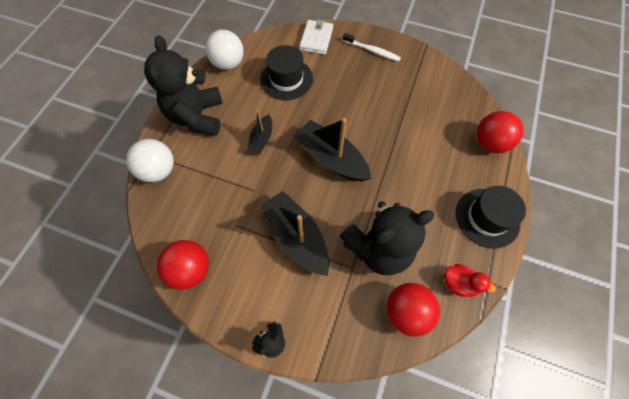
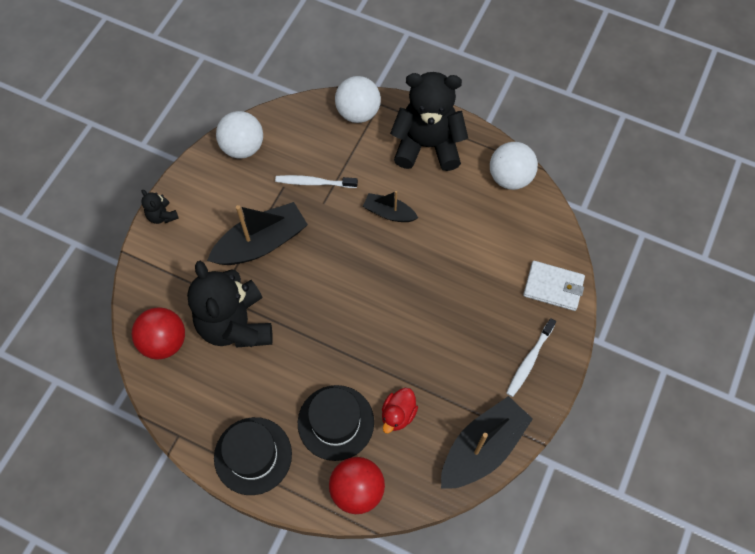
camera: 95 degrees right, 0 degrees up
(191, 269) = (243, 147): red ball -> white ball
(232, 199) = (314, 182): none -> white toothbrush
(286, 79) = (481, 244): black hat -> black hat (335, 422)
(331, 158) = (354, 287): black boat -> black boat (482, 448)
(459, 283) = (182, 402): red duck -> red duck (398, 414)

